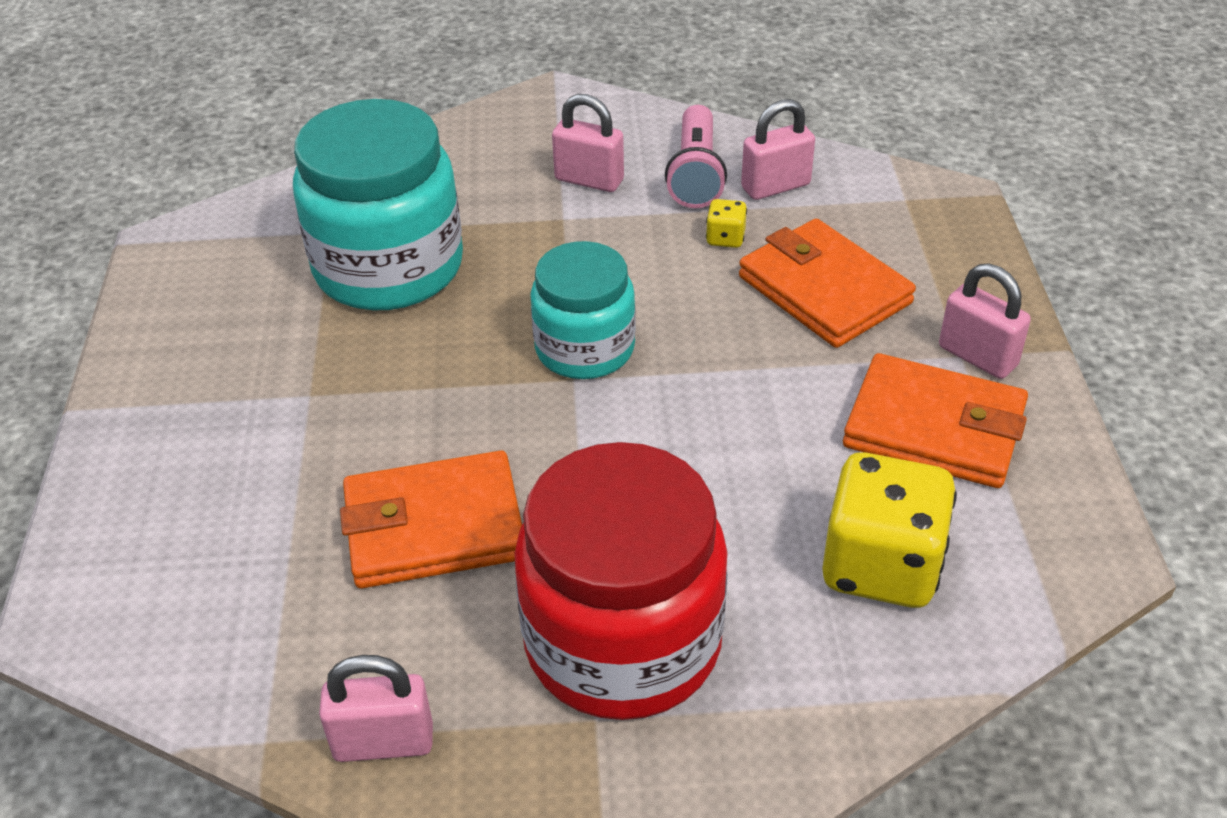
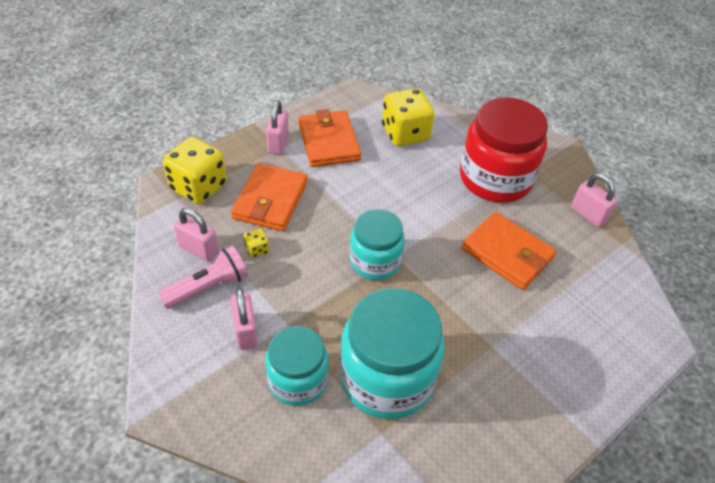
camera: 130 degrees left, 5 degrees up
(473, 195) = (298, 380): none -> turquoise jar
(918, 226) = (198, 187): none -> yellow dice

